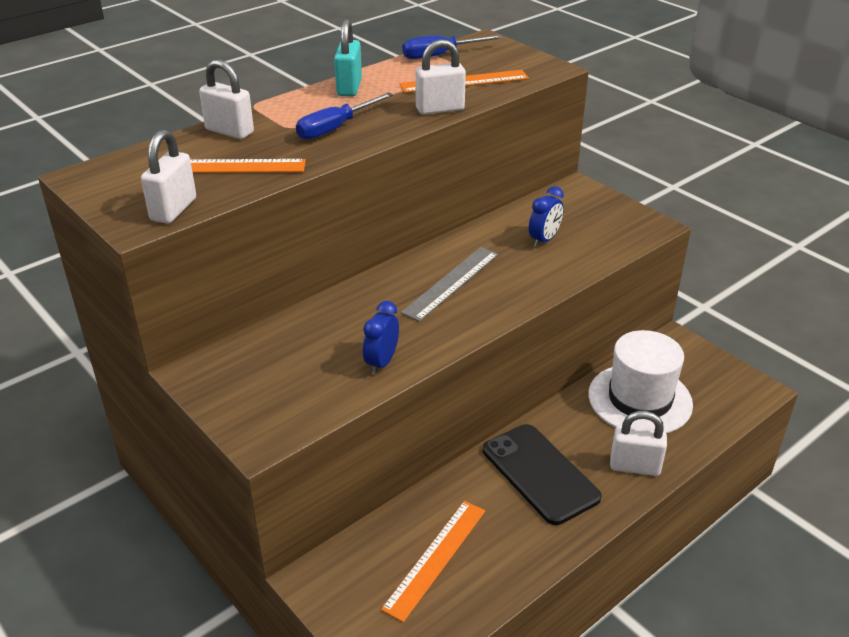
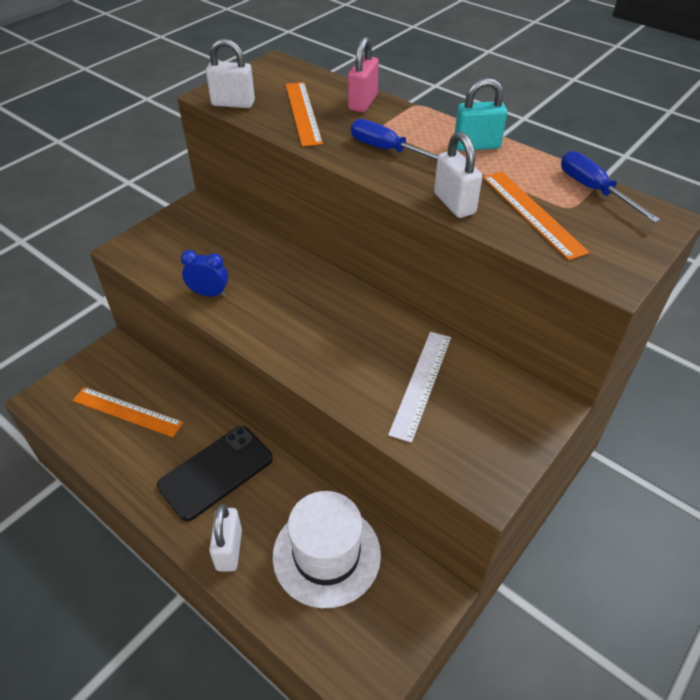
camera: 80 degrees right, 10 degrees up
(229, 131) = (362, 102): white padlock -> pink padlock
(452, 283) = (327, 321): grey ruler -> none
(544, 240) = (421, 384): blue clock -> white ruler

